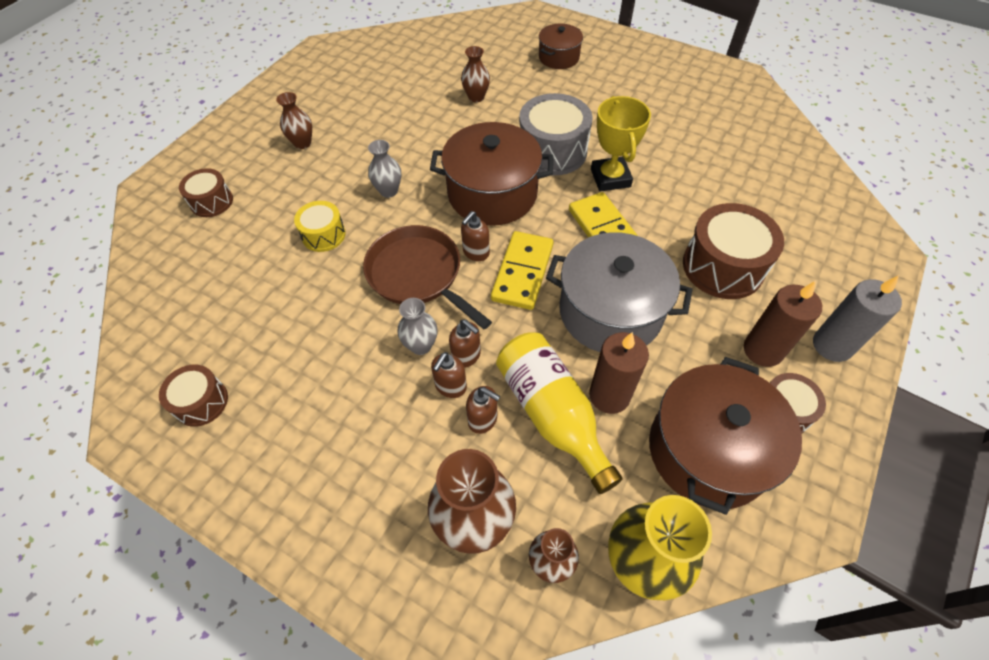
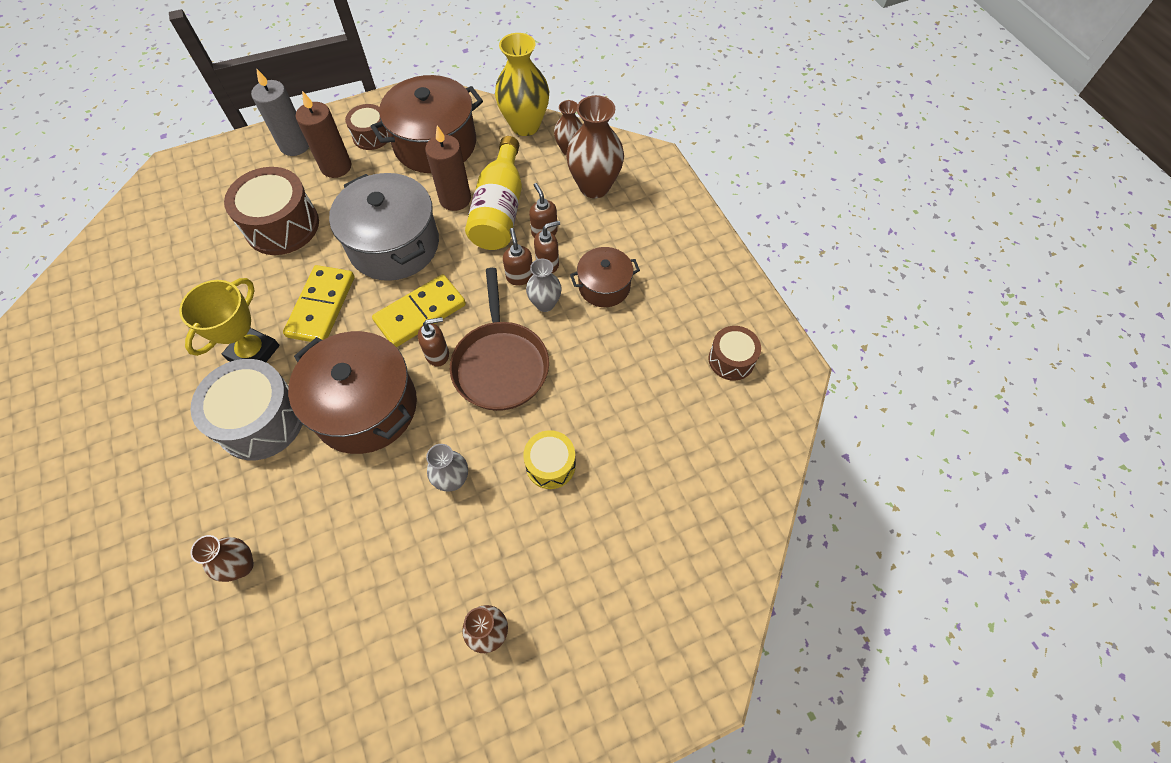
camera: 145 degrees left, 5 degrees up
(212, 202) = (639, 599): brown drum -> none
(559, 57) = (81, 568): brown pot -> brown pot (604, 286)

